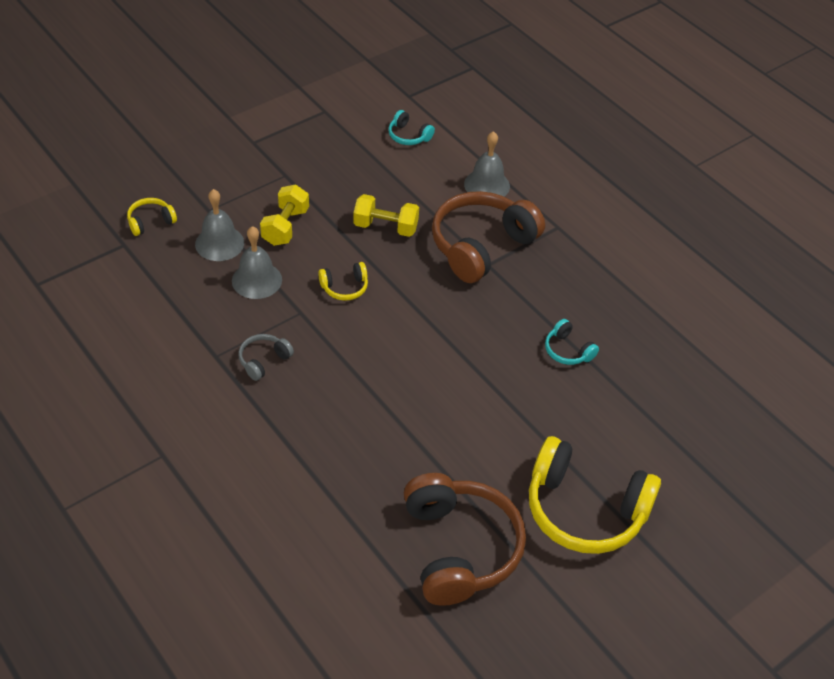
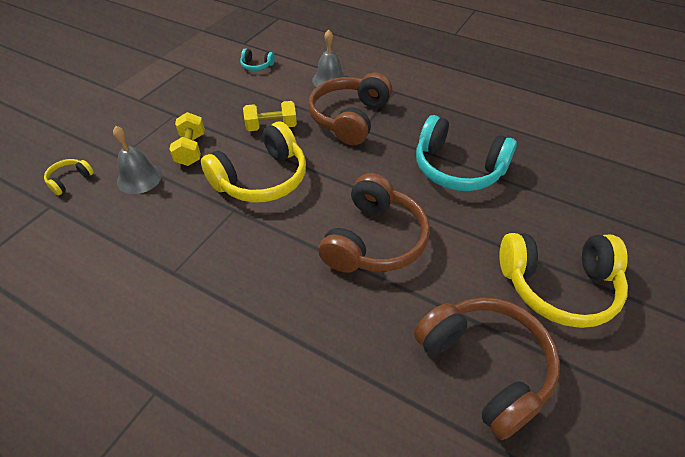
camera: 20 degrees left, 0 degrees up
(257, 280) = (184, 196): grey bell -> none
(263, 360) = (219, 261): grey headphones -> none
(345, 287) = (262, 179): yellow headphones -> yellow headphones, size x2.26
(426, 396) = (374, 240): none -> brown headphones
(567, 350) = (457, 168): turquoise headphones -> turquoise headphones, size x2.26

